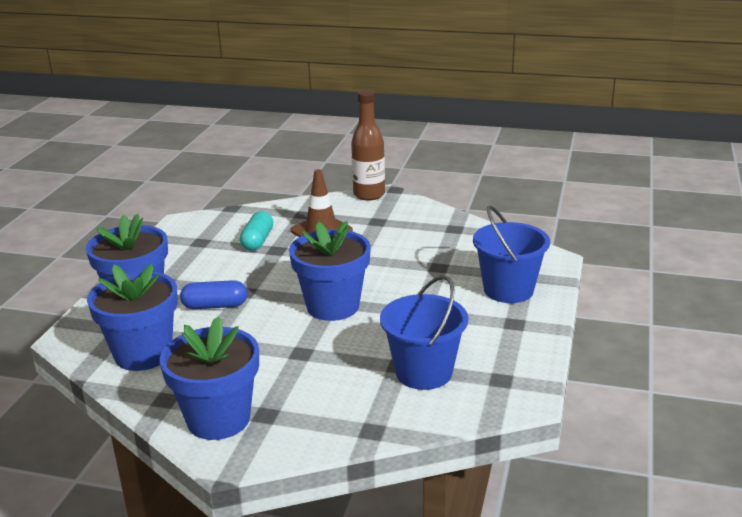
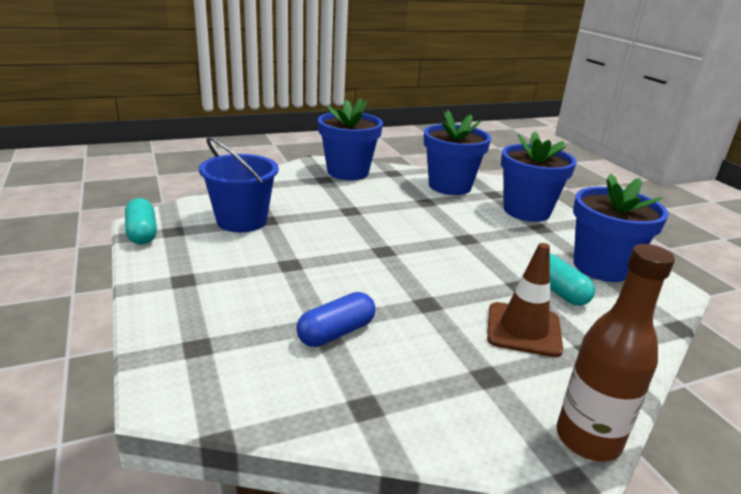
camera: 140 degrees right, 0 degrees up
(215, 306) = (466, 222): blue capsule -> blue capsule (336, 333)
(333, 306) = (375, 247): blue flower pot -> blue flower pot (601, 267)
(508, 290) = (210, 318): blue bucket -> none
(532, 386) = (142, 233): none -> turquoise capsule

